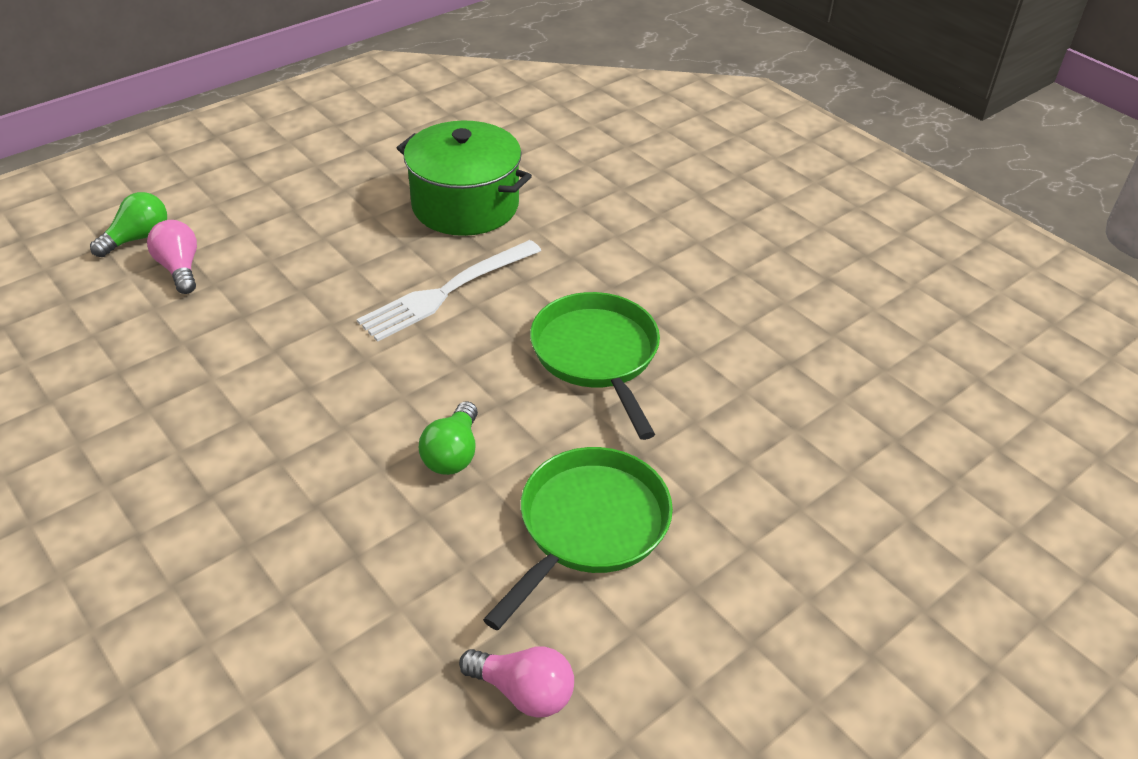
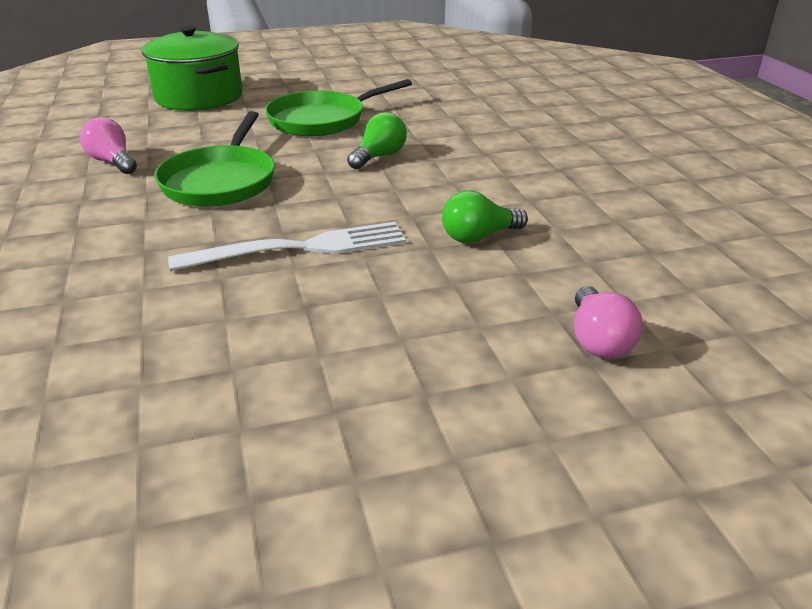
camera: 155 degrees left, 10 degrees down
(138, 238) = (668, 401): green light bulb -> green light bulb (479, 237)
(465, 205) = (189, 338): green pot -> green pot (199, 97)
(523, 691) = (403, 90): pink light bulb -> pink light bulb (112, 162)

